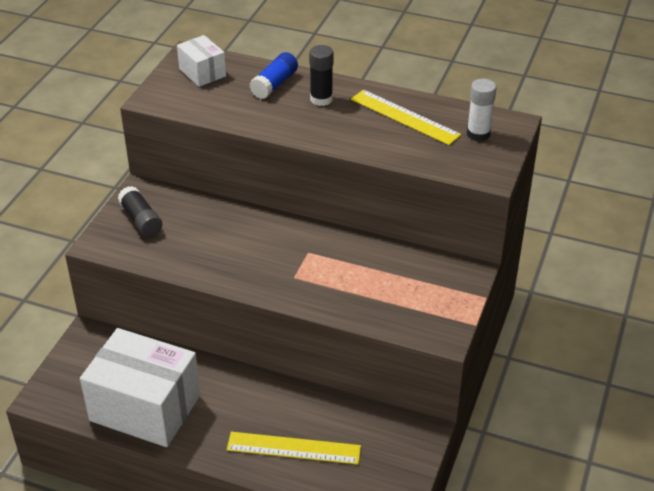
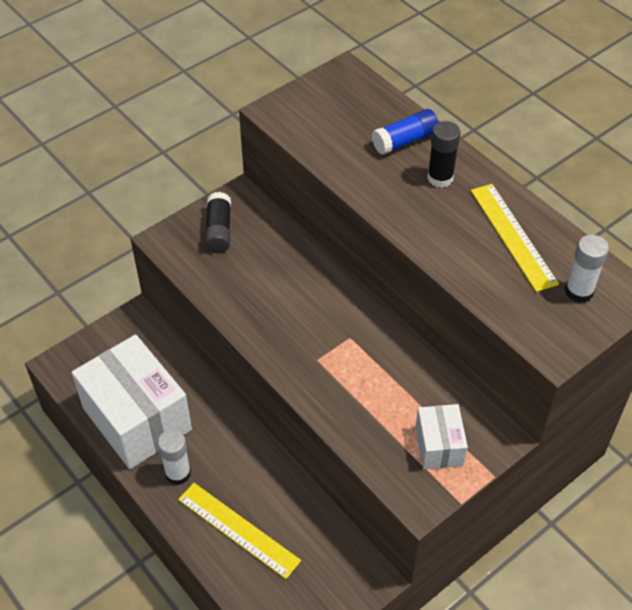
camera: 30 degrees right, 10 degrees up
(202, 73) = (343, 98): white box -> white box (439, 446)
(212, 431) = (178, 473): none -> white glue stick

